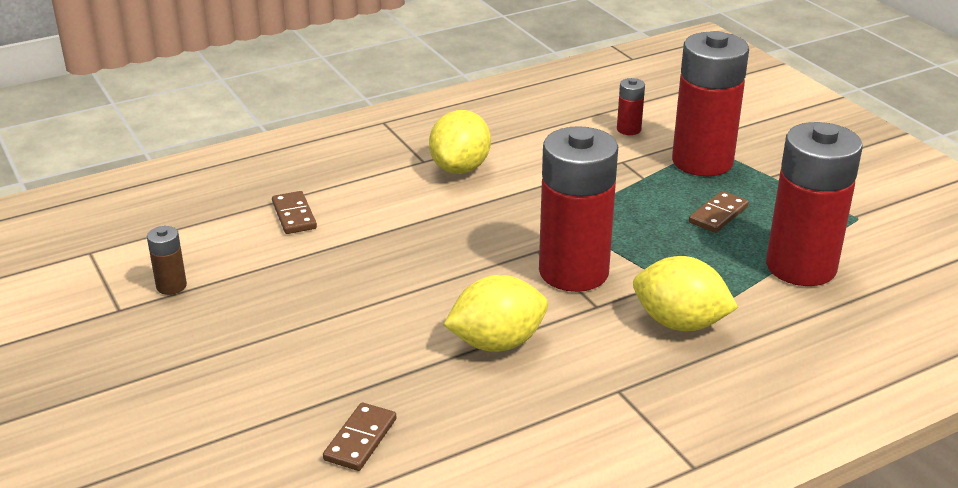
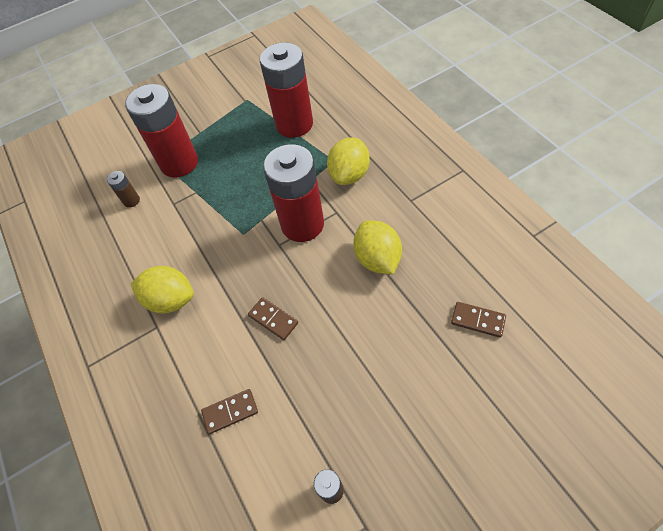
camera: 85 degrees left, 25 degrees up
(628, 129) = (131, 201): red battery -> brown battery
(718, 214) = (241, 156): brown domino -> brown domino (273, 319)

